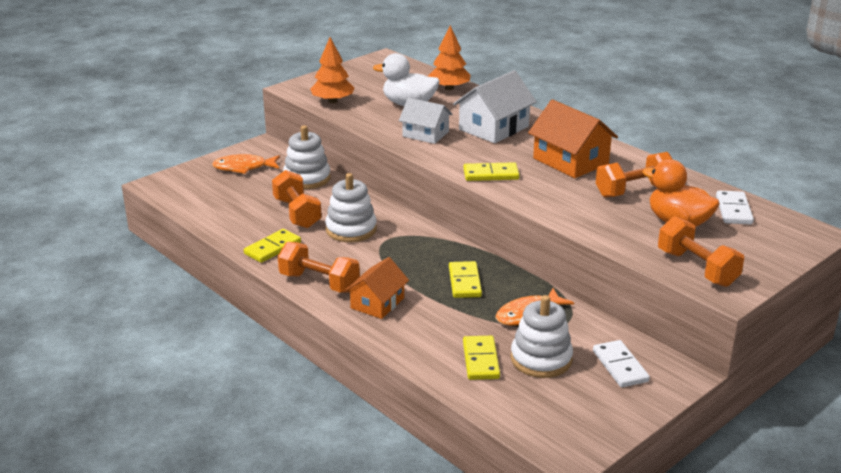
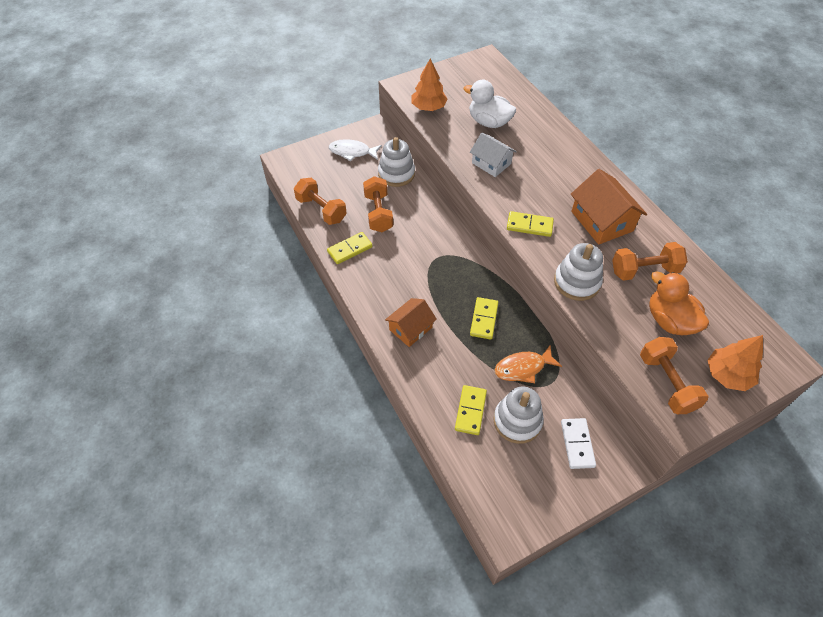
camera: 15 degrees right, 25 degrees up
(243, 168) = (352, 152): orange fish -> white fish
(319, 282) = (374, 296): orange dumbbell -> orange dumbbell (321, 210)
(351, 229) = (414, 240): white stacking toy -> white stacking toy (576, 282)
(449, 88) = (528, 106): orange tree -> orange tree (727, 375)
(493, 128) = (550, 165): white house -> none
(733, 210) = (724, 314): white domino -> none

